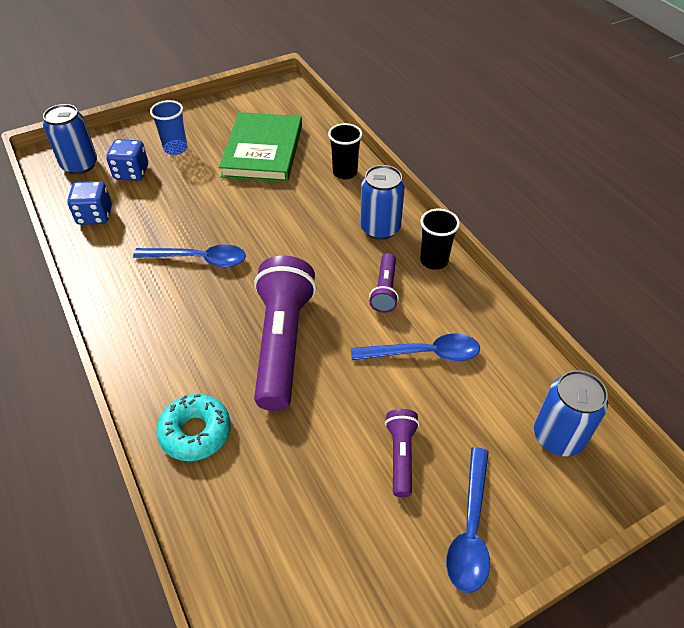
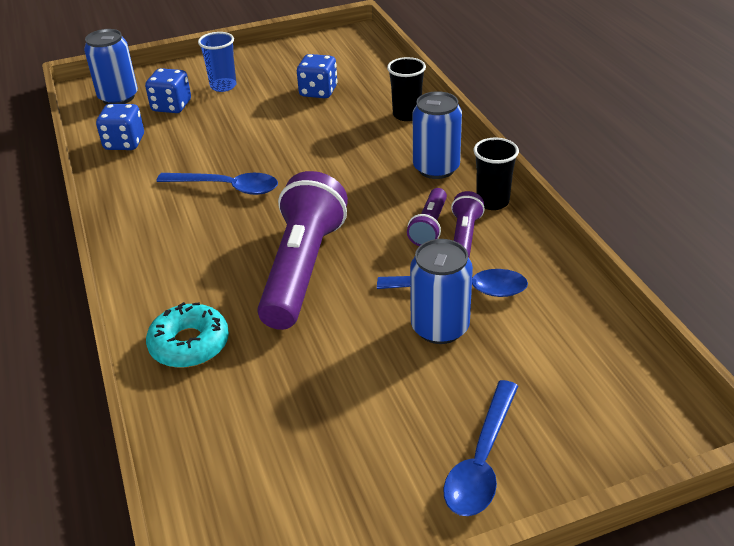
camera: 10 degrees right, 10 degrees down
(262, 151) = (318, 91): green book -> blue dice
(401, 456) = (415, 383): purple flashlight -> purple flashlight (464, 237)
(558, 436) = (607, 379): blue can -> blue can (440, 327)

